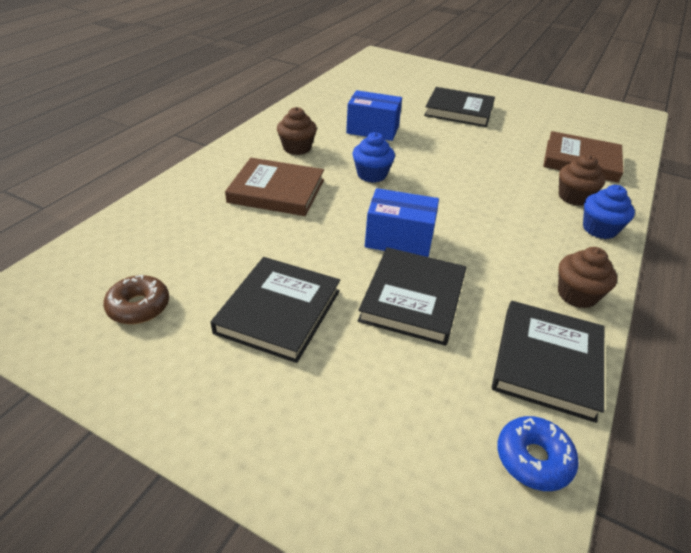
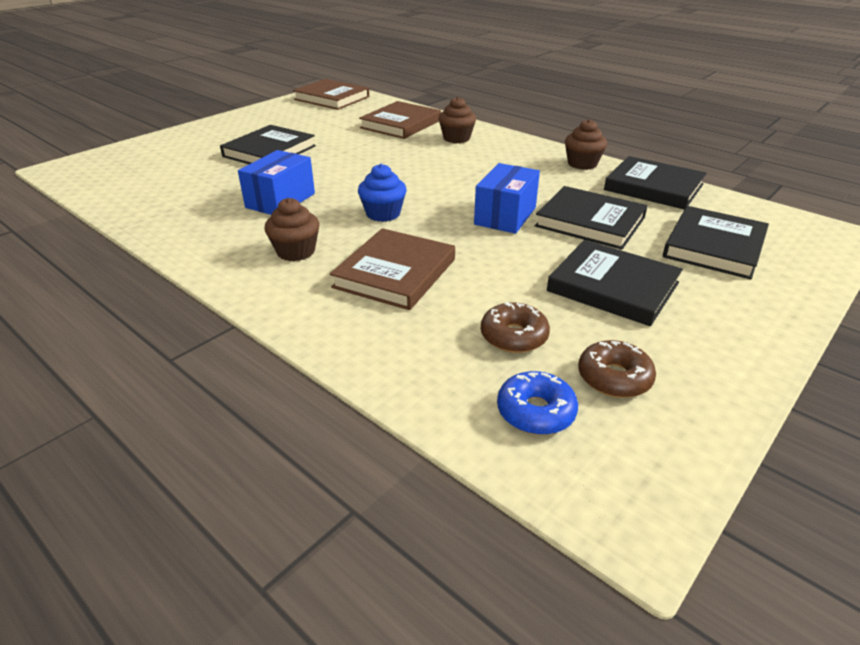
camera: 75 degrees left, 5 degrees down
(195, 252) = (514, 336): none -> brown donut
(394, 408) = (714, 246): none -> black book
(533, 459) = (738, 208): blue donut -> blue donut (535, 412)
(599, 229) = (503, 140): blue cupcake -> none
(611, 117) = (332, 98): none -> brown book

